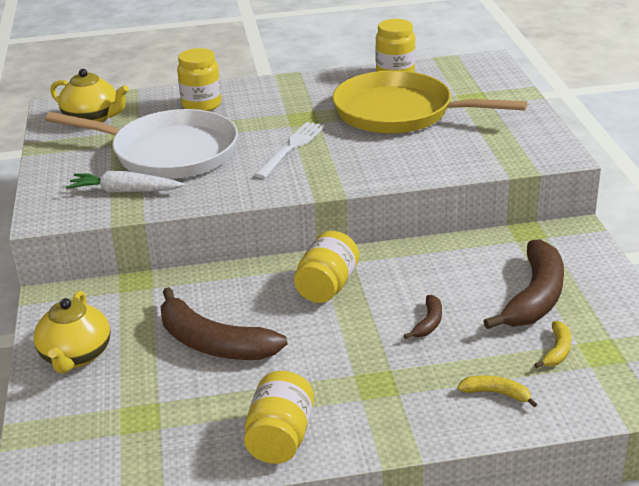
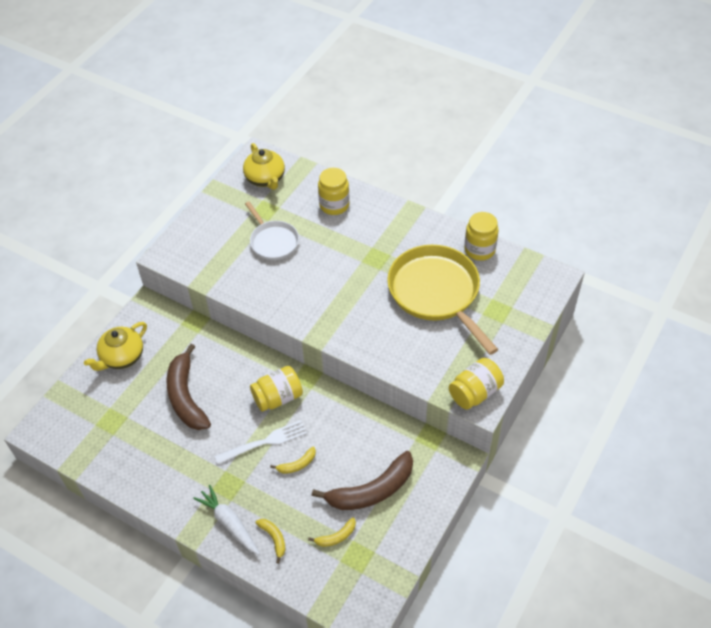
camera: 40 degrees right, 20 degrees up
(125, 191) = (220, 261): white carrot -> white carrot (229, 523)
(169, 153) = (273, 241): white pan -> white pan, size x0.56
(280, 438) = (153, 483): yellow jar -> yellow jar (475, 393)
(291, 147) = (340, 283): white fork -> white fork (265, 442)
(428, 323) = (297, 464): brown banana -> yellow banana

